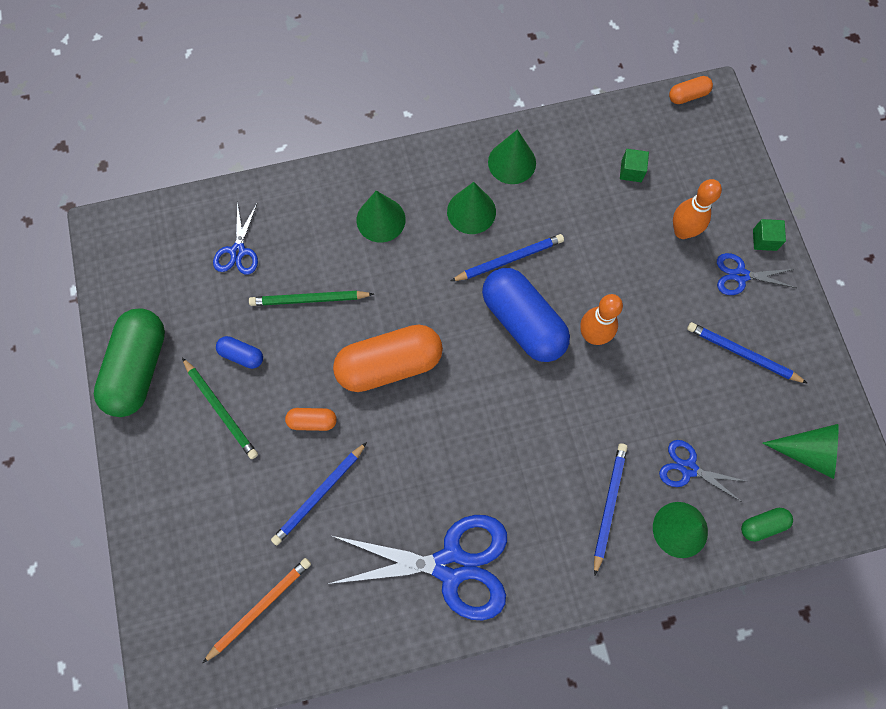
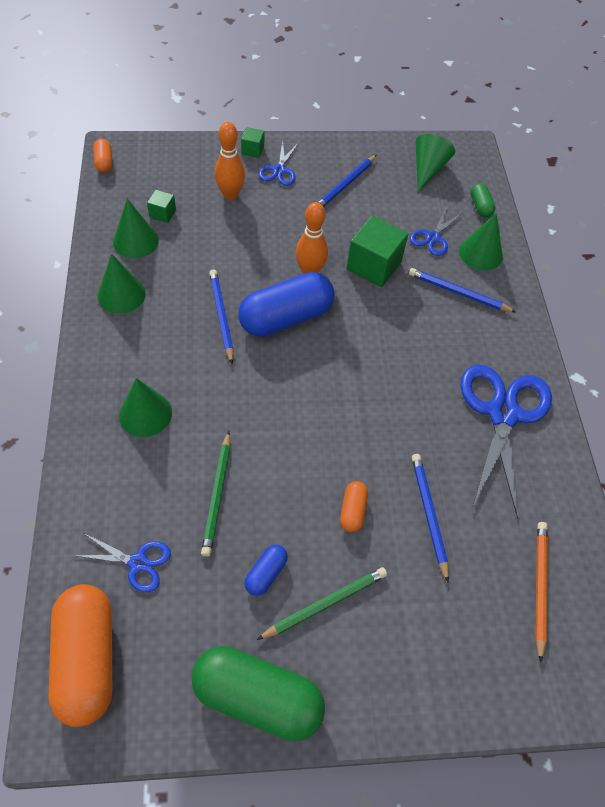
camera: 85 degrees left, 15 degrees down
(260, 608) = (539, 587): orange pencil -> orange pencil turned 45 degrees clockwise
(319, 494) = (429, 515): blue pencil -> blue pencil turned 150 degrees counterclockwise
(389, 364) = (305, 431): orange capsule -> orange capsule (87, 659)
(471, 211) = (162, 336): green cone -> green cone (135, 241)
(622, 403) = (374, 266): none -> green cube

